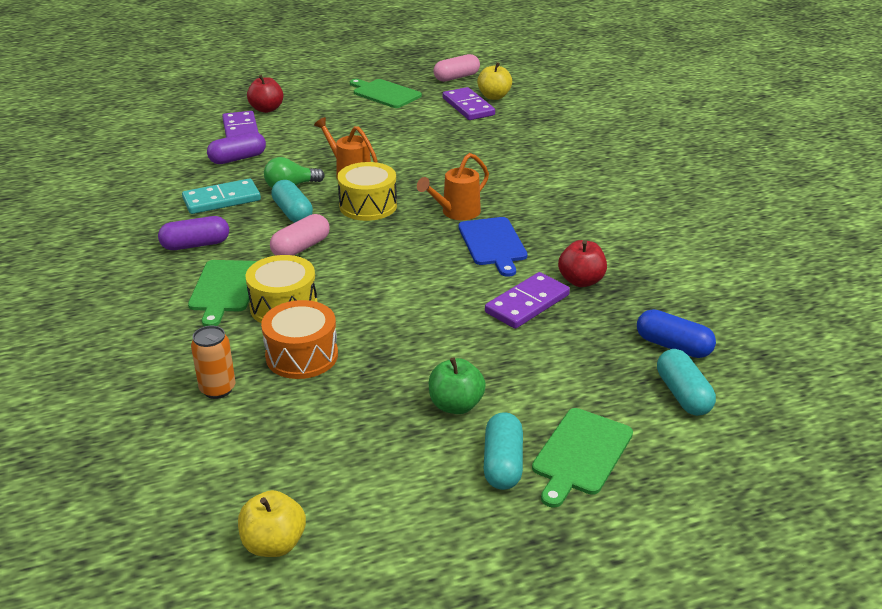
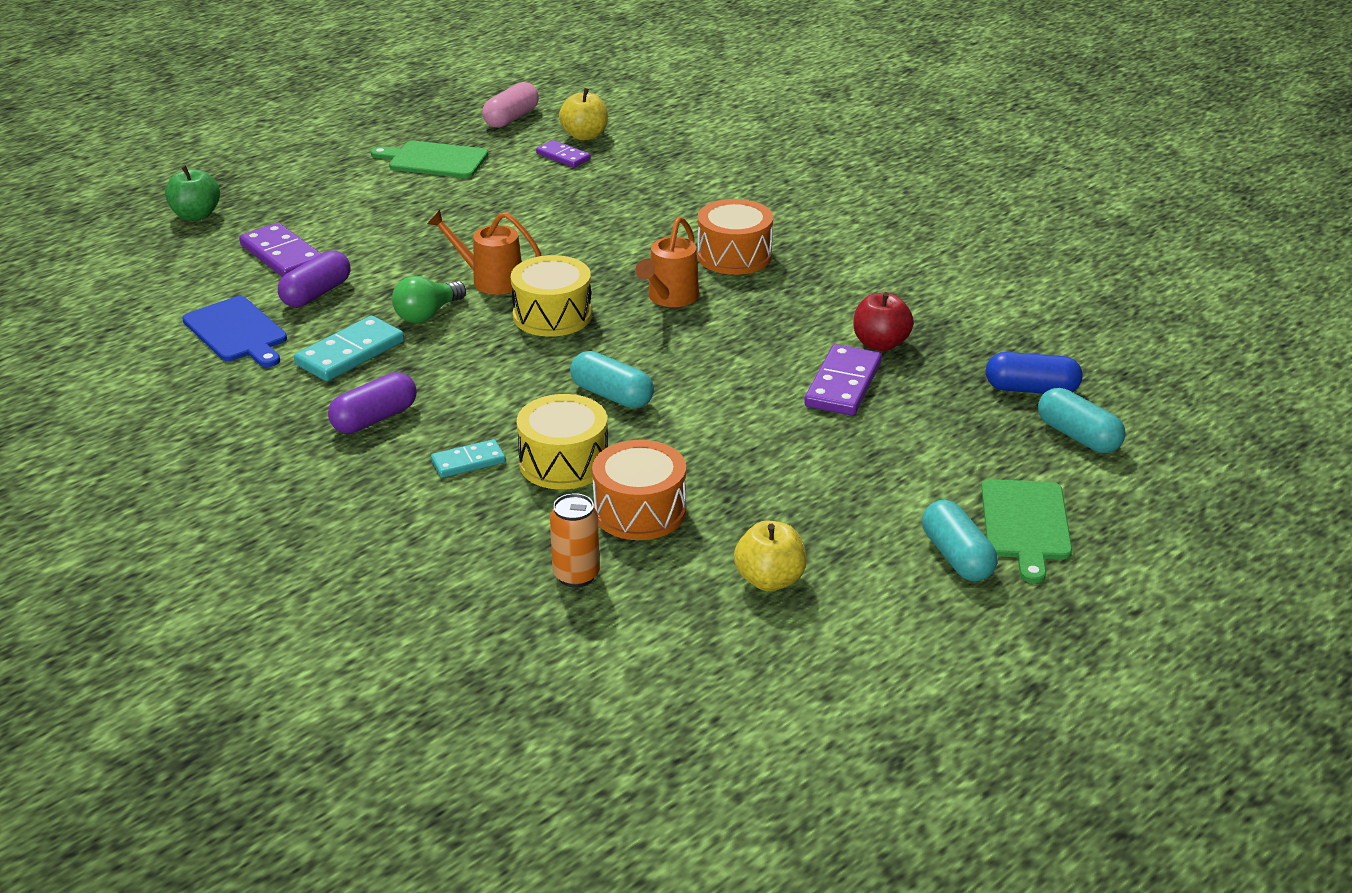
camera: 25 degrees left, 0 degrees up
(224, 289) = (468, 462): green cutting board -> turquoise domino
(266, 109) = (287, 216): red apple -> none
(274, 544) = (793, 706): yellow apple -> yellow apple (770, 580)
(293, 213) = (463, 347): turquoise capsule -> turquoise capsule (612, 395)
(301, 248) = (516, 388): pink capsule -> none
(456, 405) = (859, 514): green apple -> green apple (196, 215)
(468, 107) = (563, 156): purple domino -> purple domino, size x0.61
(493, 244) = (746, 325): blue cutting board -> blue cutting board (237, 332)
(526, 194) = (734, 256): none -> orange drum

